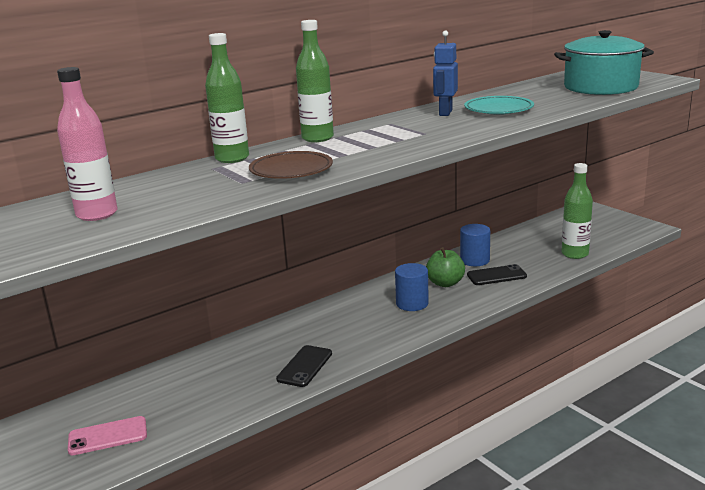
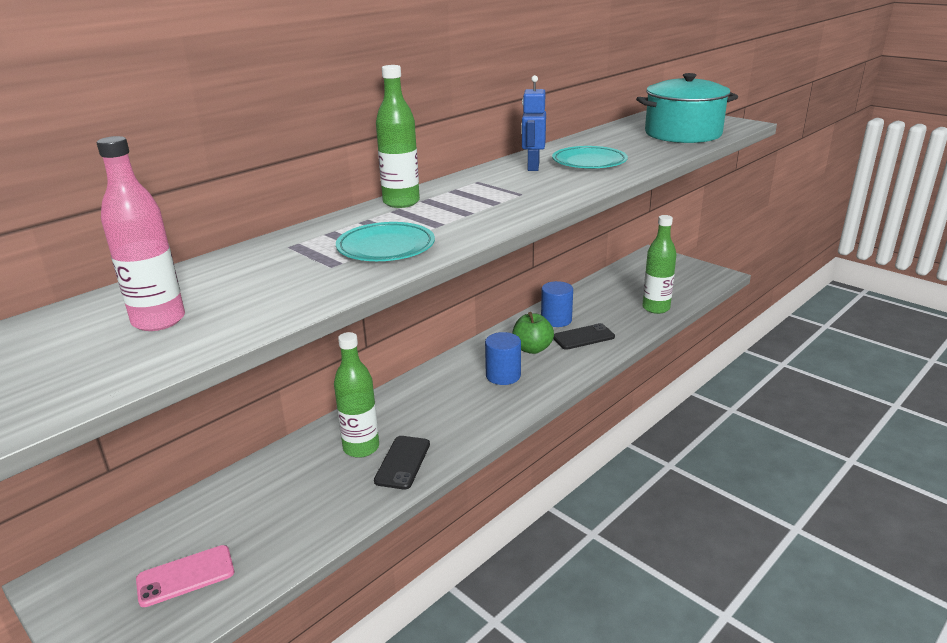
camera: 10 degrees left, 5 degrees up
(232, 158) = (308, 232): green bottle -> green bottle (361, 448)
(291, 170) = (386, 248): brown plate -> turquoise plate

